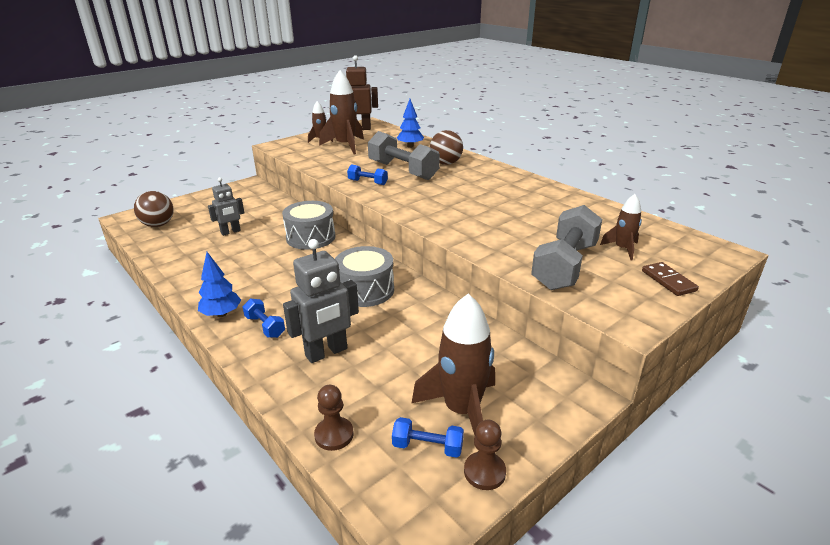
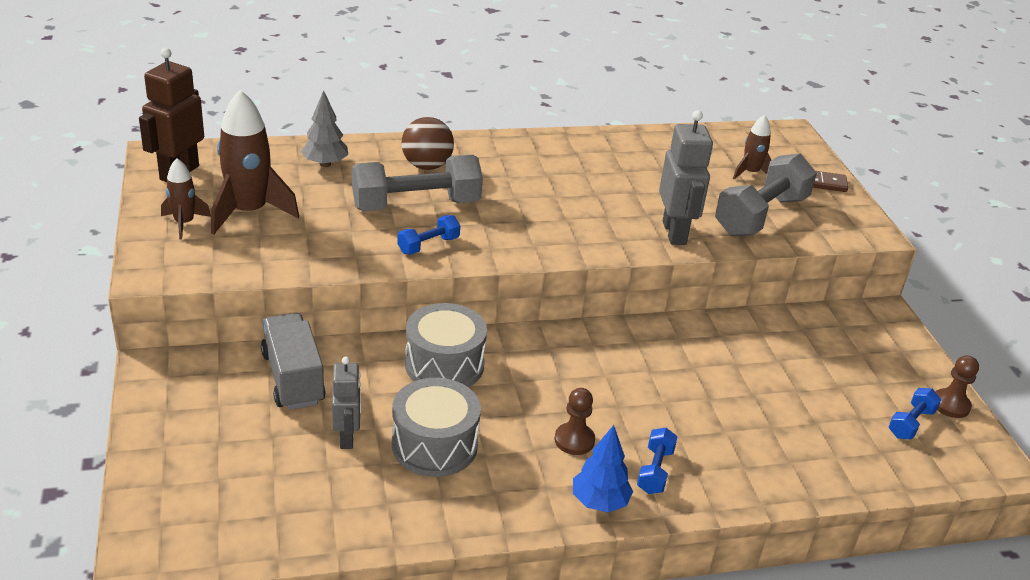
camera: 65 degrees left, 5 degrees up
(158, 225) = (227, 517): brown ball -> none
(265, 326) = (655, 471): blue dumbbell -> blue dumbbell turned 60 degrees counterclockwise
(266, 209) = (293, 378): none -> grey truck
(326, 352) = (738, 438): grey robot -> grey robot (674, 233)
(334, 435) = (872, 474): brown pawn -> brown pawn (574, 440)
(365, 290) = (627, 367): grey drum -> grey drum (434, 445)
(410, 146) = (325, 164): blue tree -> grey tree
(462, 410) = (873, 385): brown rocket -> none
(565, 266) = (761, 216): grey dumbbell -> grey dumbbell turned 75 degrees clockwise

